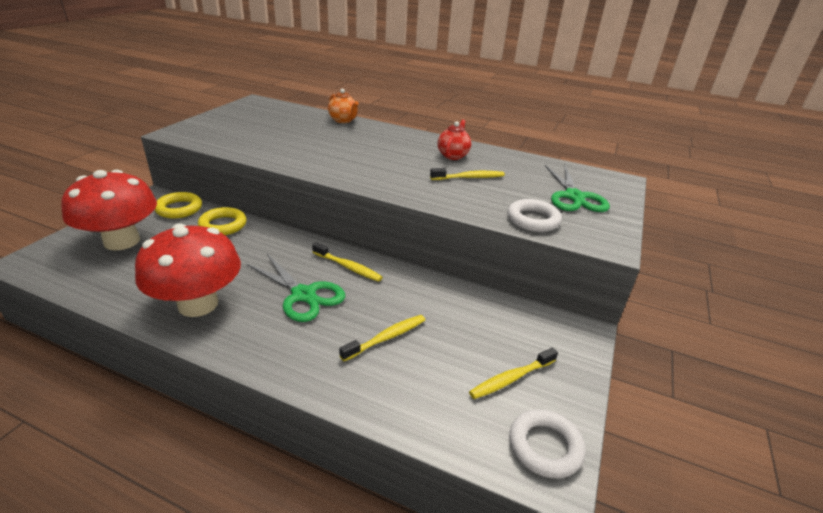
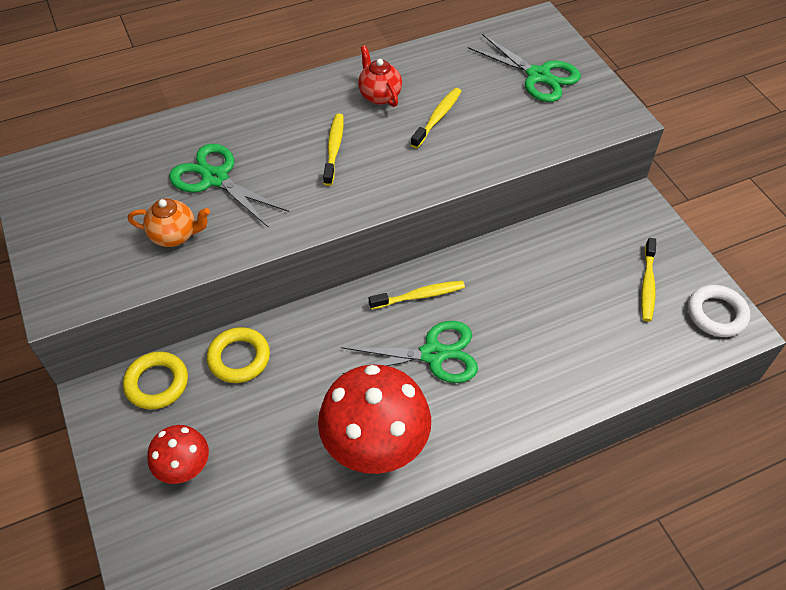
camera: 45 degrees left, 20 degrees up
(122, 241) = (184, 466): red mushroom -> red mushroom, size x0.54
(314, 137) = (215, 178): none -> green scissors
(343, 120) = (191, 124): orange teapot -> orange teapot (175, 235)
(386, 338) = (542, 330): yellow toothbrush -> yellow toothbrush (334, 148)
(533, 220) = (549, 133): white ring -> none

